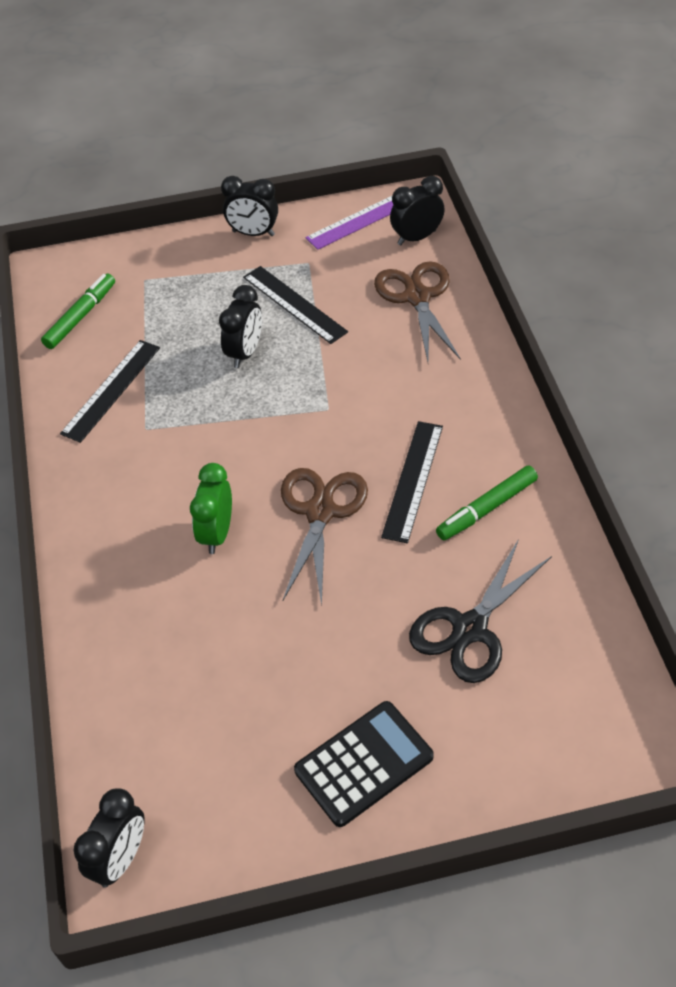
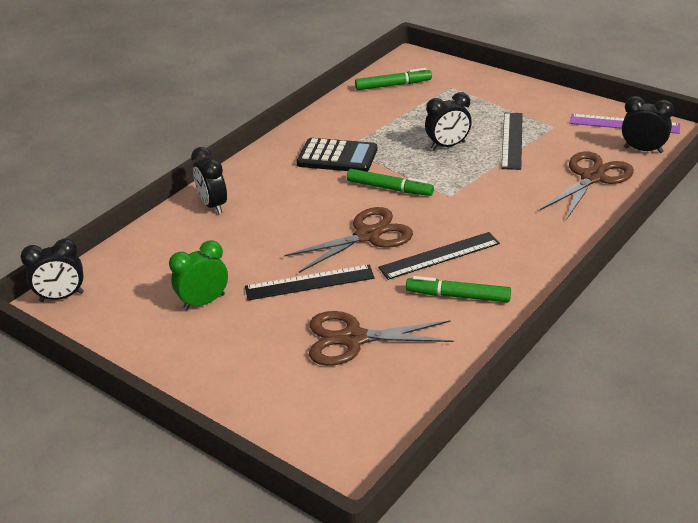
camera: 50 degrees right, 15 degrees down
(111, 390) = (356, 122): black ruler -> black ruler (309, 282)
(217, 533) = (304, 210): green clock -> green clock (204, 302)
(253, 233) = (544, 97): black clock -> black clock (213, 205)
(262, 443) = (389, 188): none -> green marker
(364, 763) = (207, 349): black calculator -> black calculator (337, 157)
(470, 629) = (353, 339): black scissors -> brown scissors

